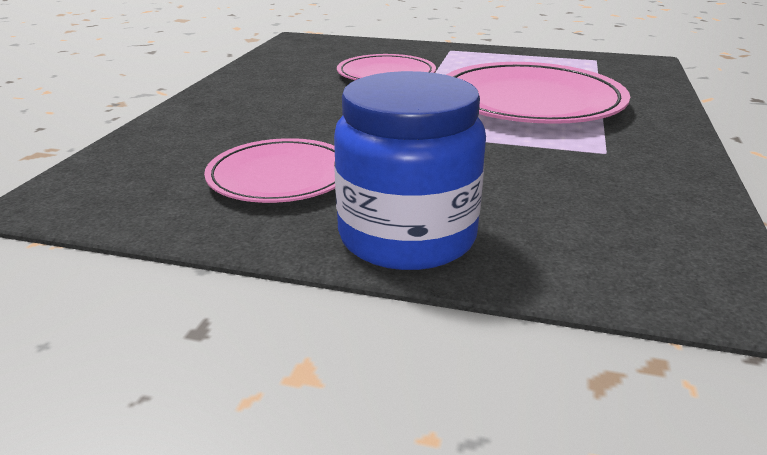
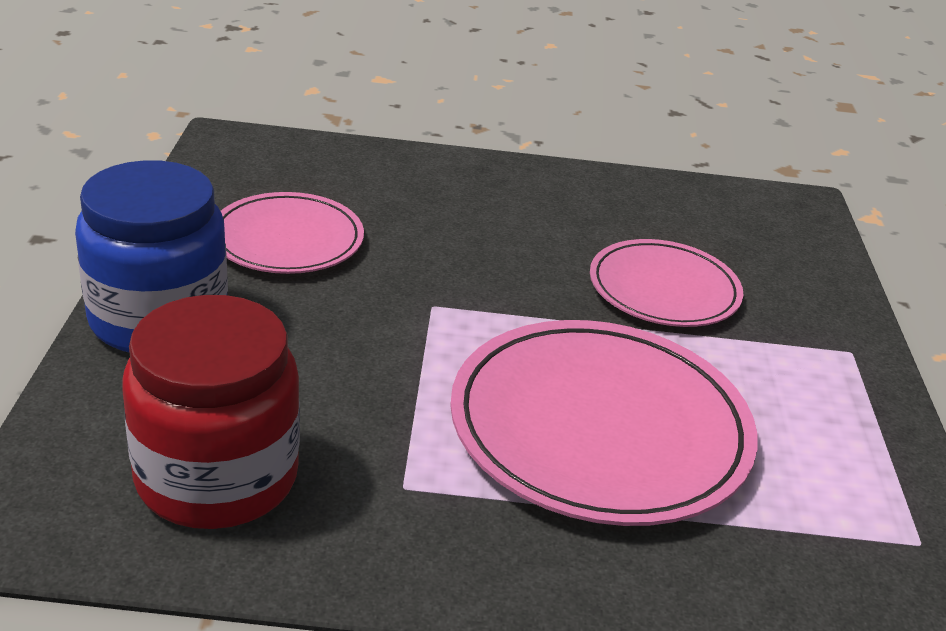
camera: 75 degrees right, 5 degrees up
(625, 210) = (217, 477): none -> red jar

